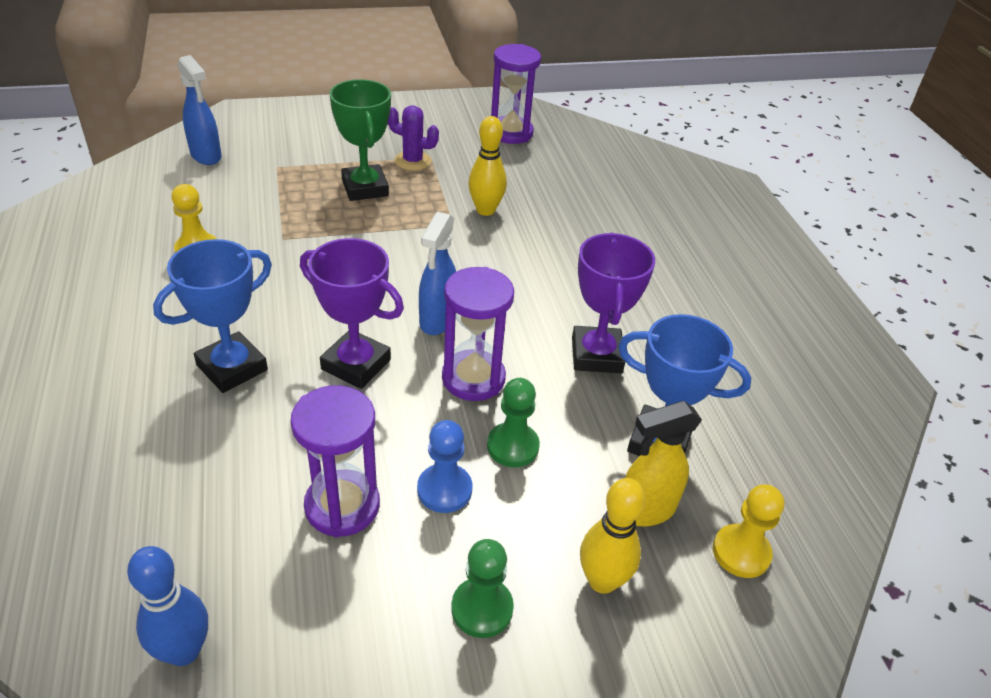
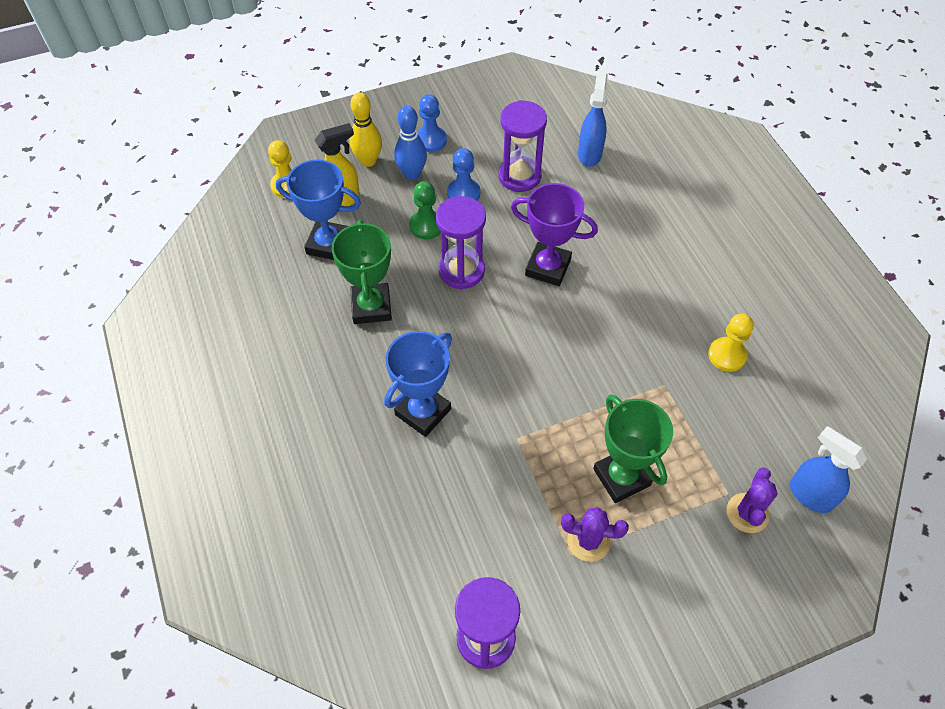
camera: 175 degrees right, 15 degrees up
(184, 651) = (566, 106): blue bowling pin -> blue bowling pin (412, 174)
(232, 367) = (631, 250): blue trophy -> blue trophy (423, 412)
(269, 155) = (747, 513): none -> purple cactus
(437, 321) = (500, 317): blue spray bottle -> blue spray bottle (589, 154)
(482, 609) = (430, 140): green pawn -> blue pawn
(485, 210) = (488, 468): yellow bowling pin -> none
(596, 355) = (371, 307): purple trophy -> green trophy

